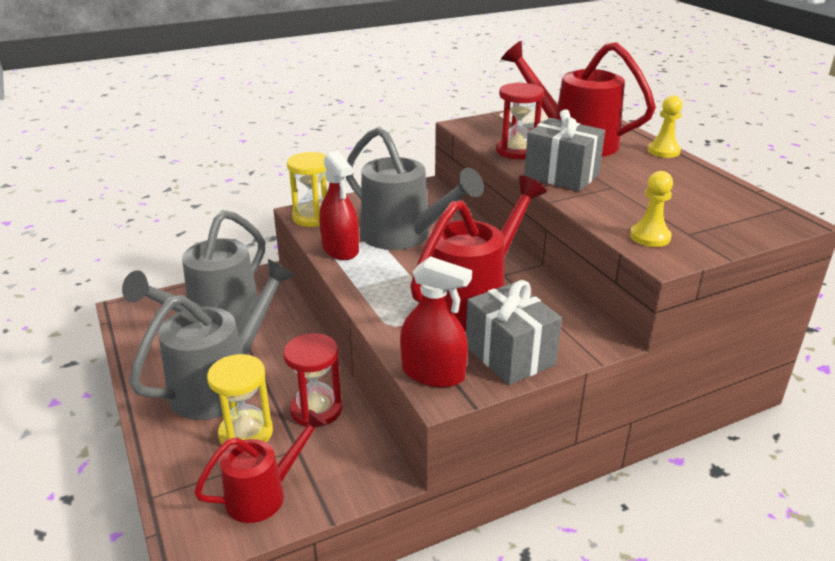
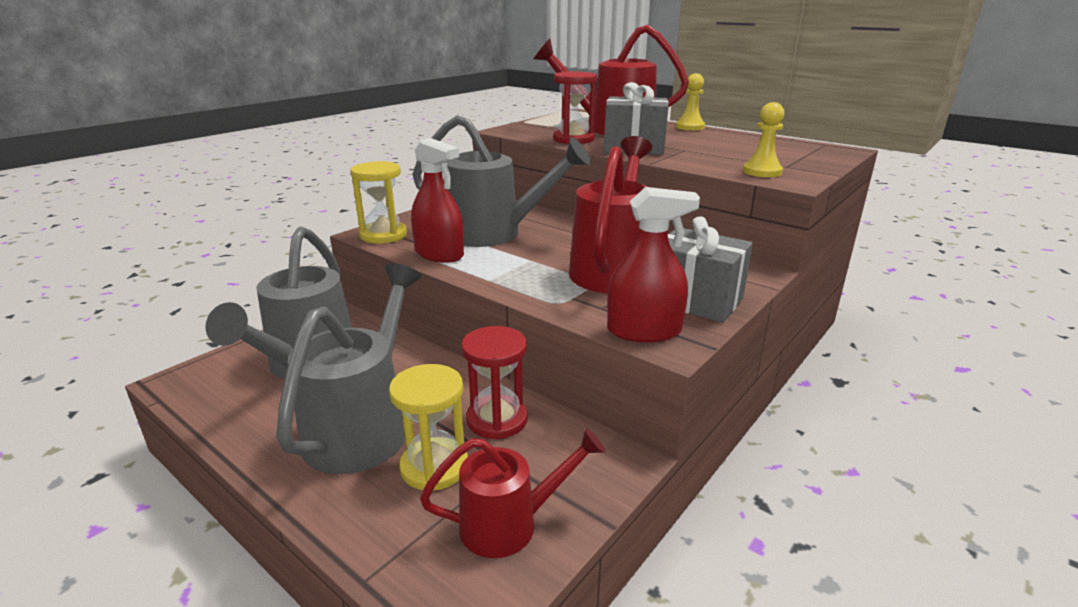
camera: 25 degrees left, 5 degrees down
(264, 494) = (510, 524): red watering can -> red watering can turned 45 degrees clockwise

